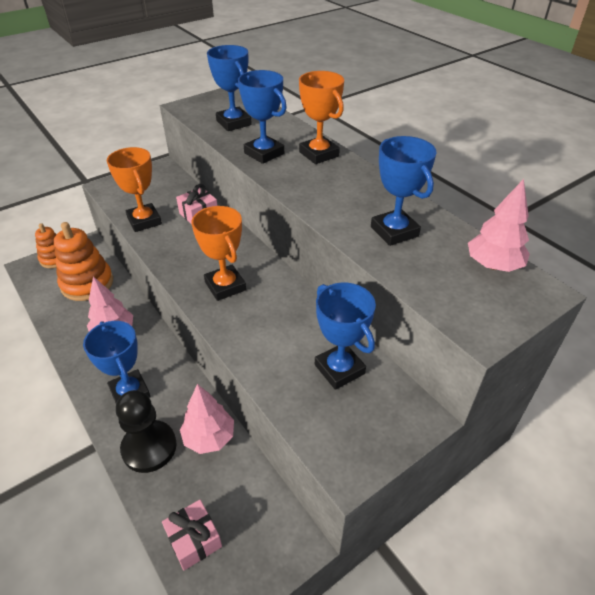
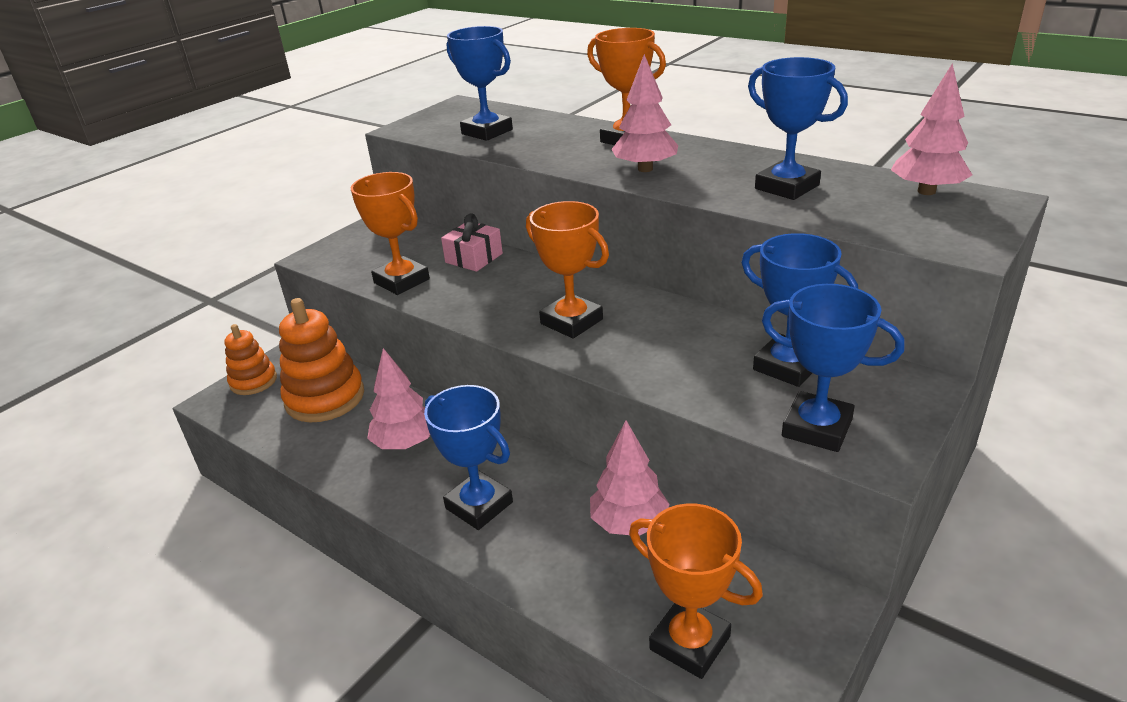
camera: 15 degrees left, 10 degrees down
(149, 447) = (552, 559): black pawn -> none
(194, 540) = (690, 643): pink gift -> orange trophy
(264, 153) = (556, 151): blue trophy -> blue trophy (817, 428)
(310, 186) = (645, 169): none -> pink tree

